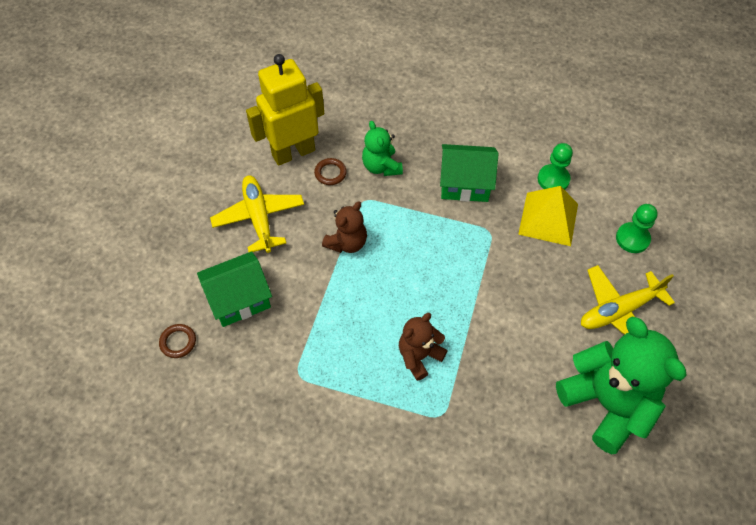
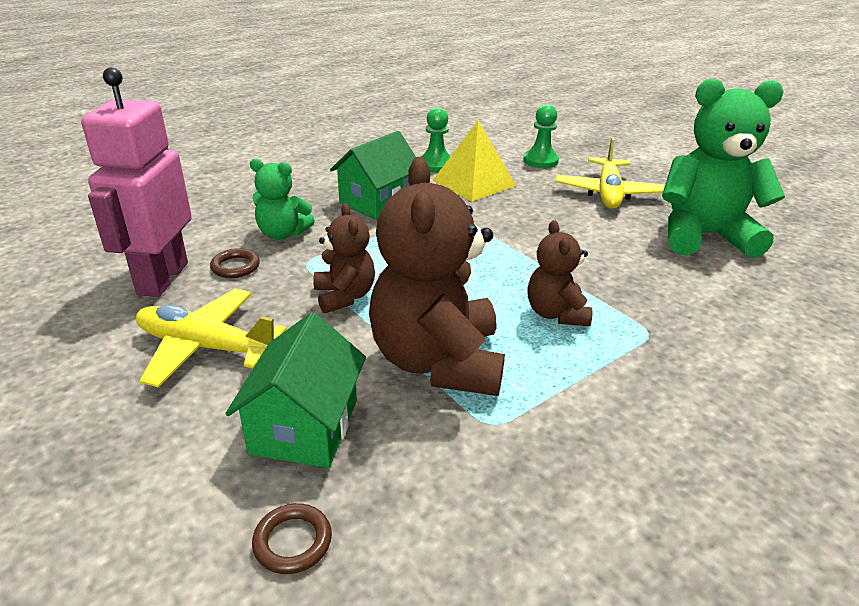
camera: 55 degrees left, 25 degrees down
(293, 152) = (162, 278): yellow robot -> pink robot
(327, 323) = (437, 361): none -> brown teddy bear

